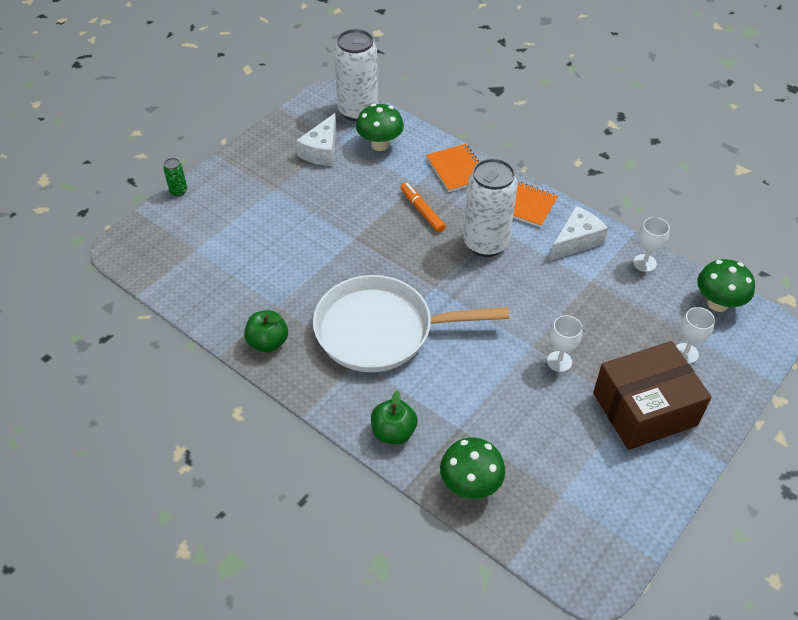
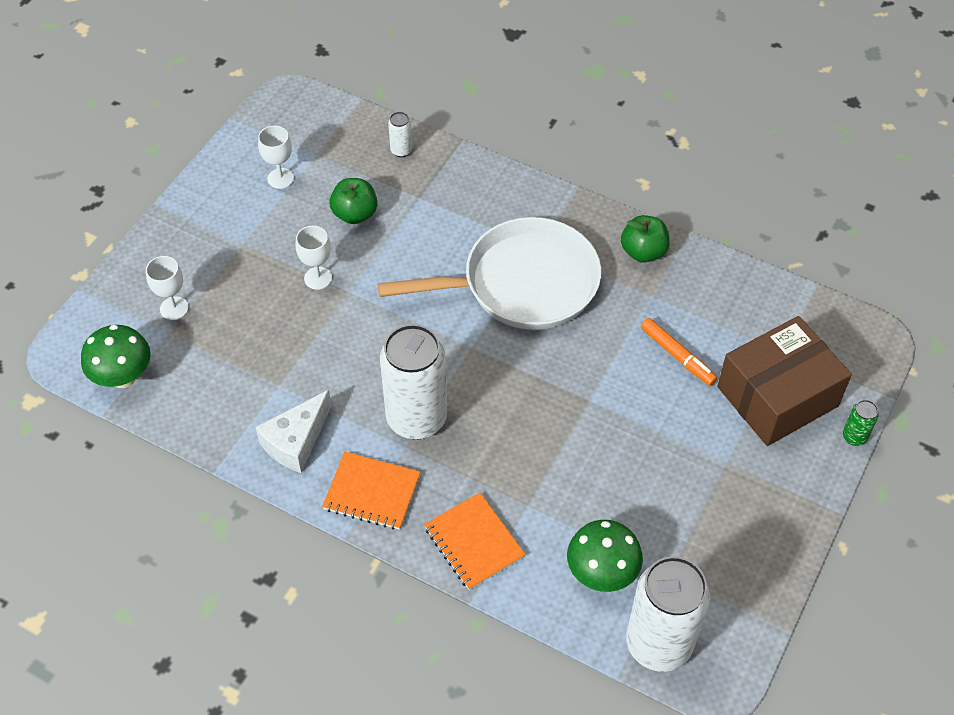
camera: 170 degrees right, 5 degrees up
(321, 151) = (685, 545): white cheese -> none
(393, 432) = (483, 184): green apple -> green apple (355, 214)
(422, 211) = (510, 458): orange marker -> orange marker (677, 356)
(470, 485) = (401, 150): green mushroom -> white can
(644, 263) = (207, 421): white goblet -> white goblet (280, 178)
(644, 409) = (228, 242): brown box -> brown box (777, 396)

